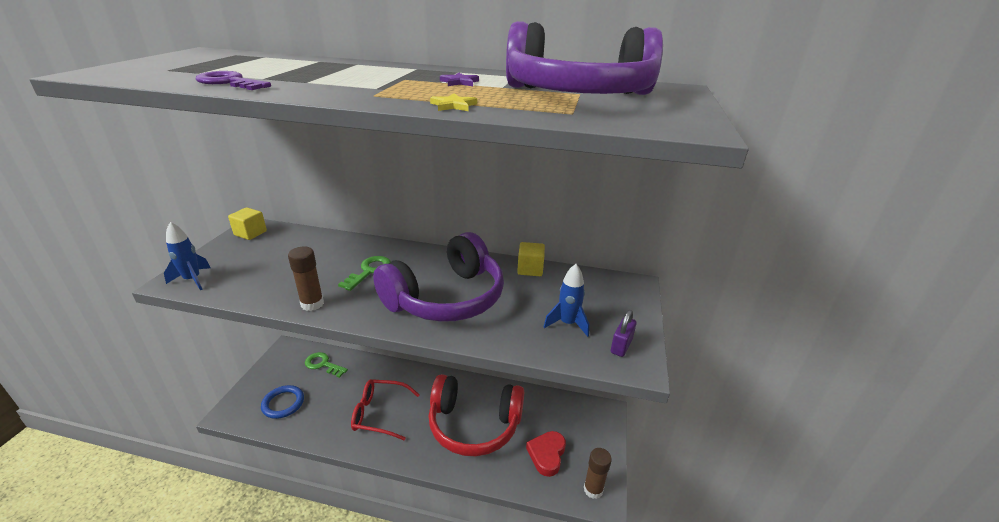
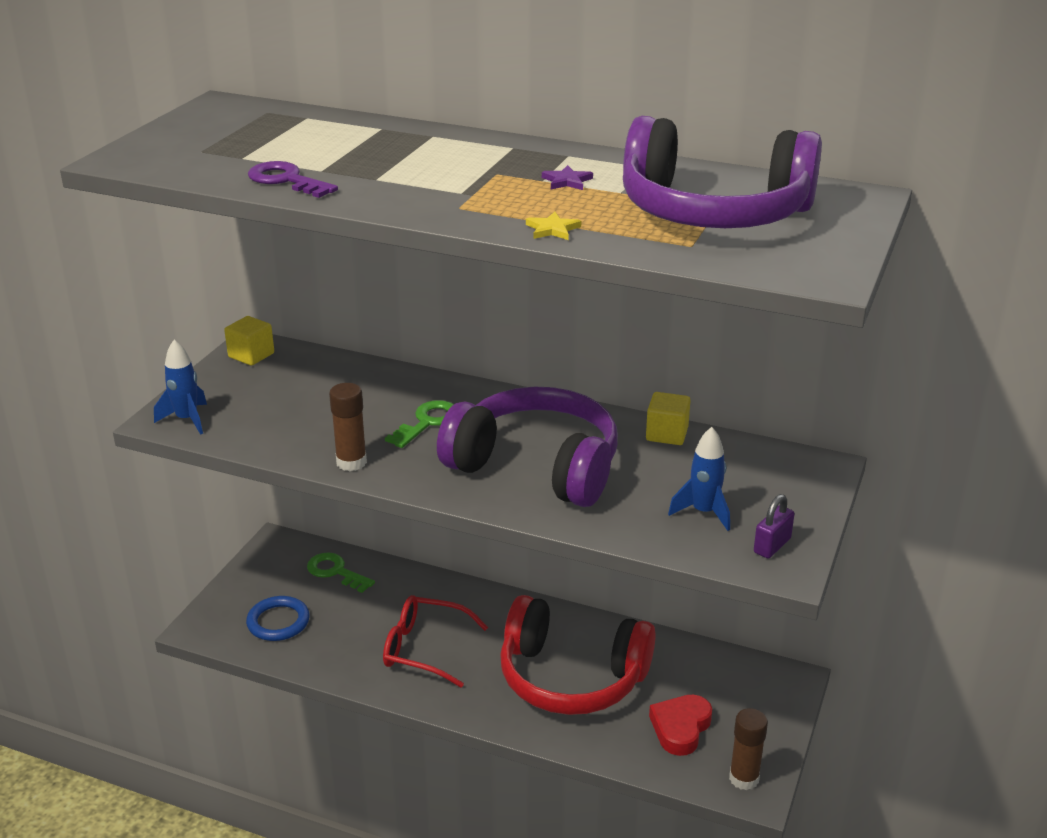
camera: 10 degrees right, 0 degrees up
(446, 298) = (536, 467): purple headphones -> purple headphones turned 120 degrees counterclockwise

